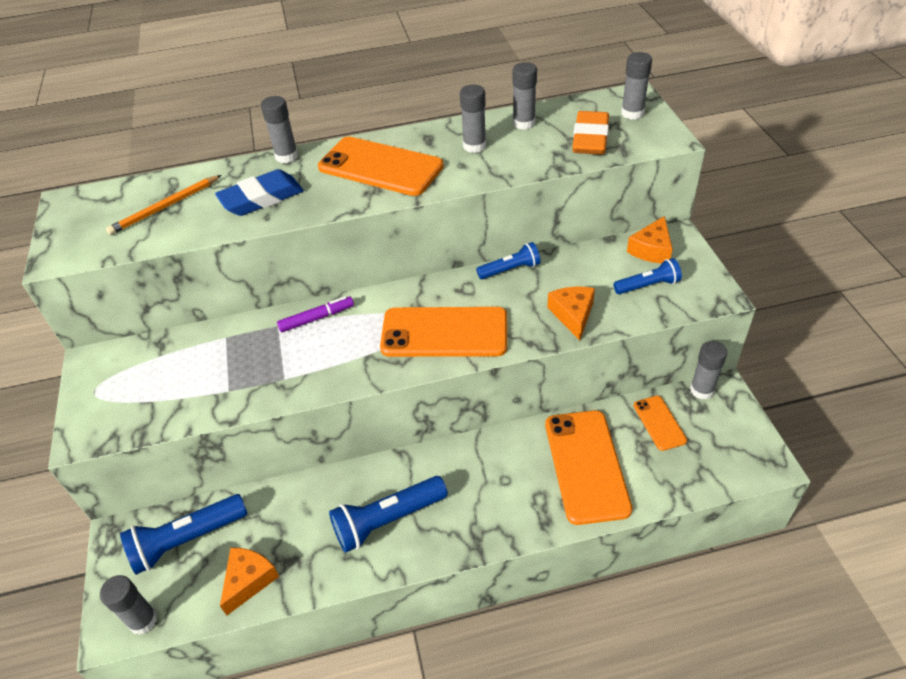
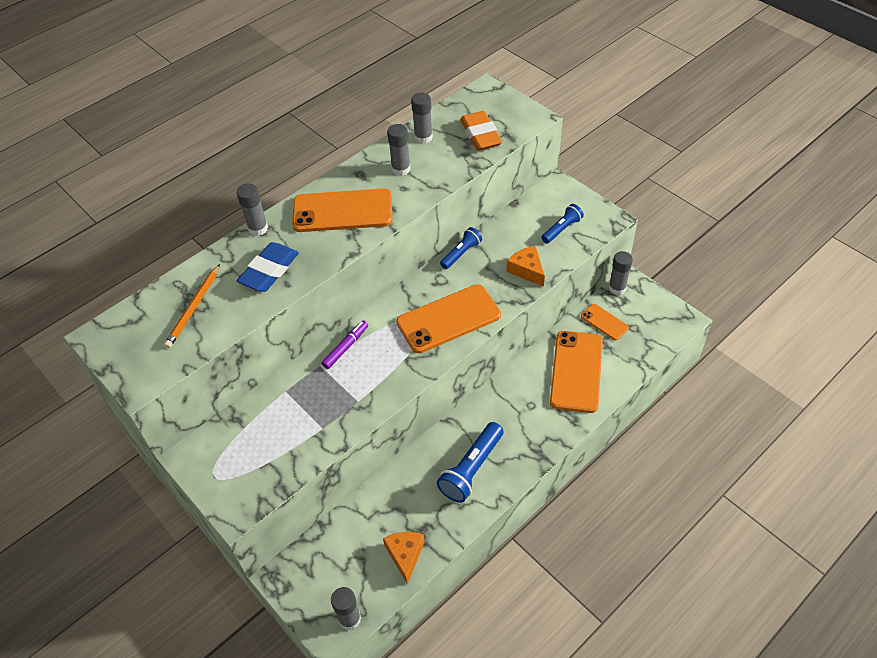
camera: 30 degrees left, 5 degrees up
(187, 540) = (337, 553): blue flashlight -> none
(586, 465) = (576, 371): orange phone -> orange phone turned 45 degrees clockwise
(632, 113) = (495, 104): grey glue stick -> none
(651, 249) = (547, 201): orange cheese -> none

